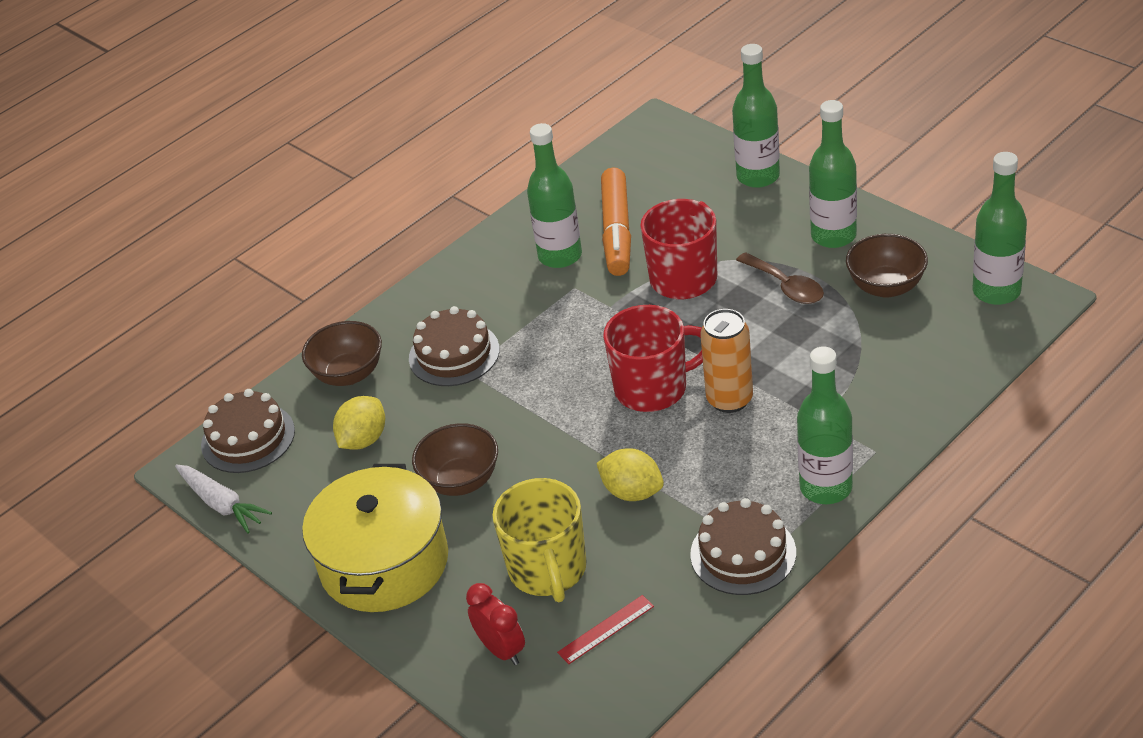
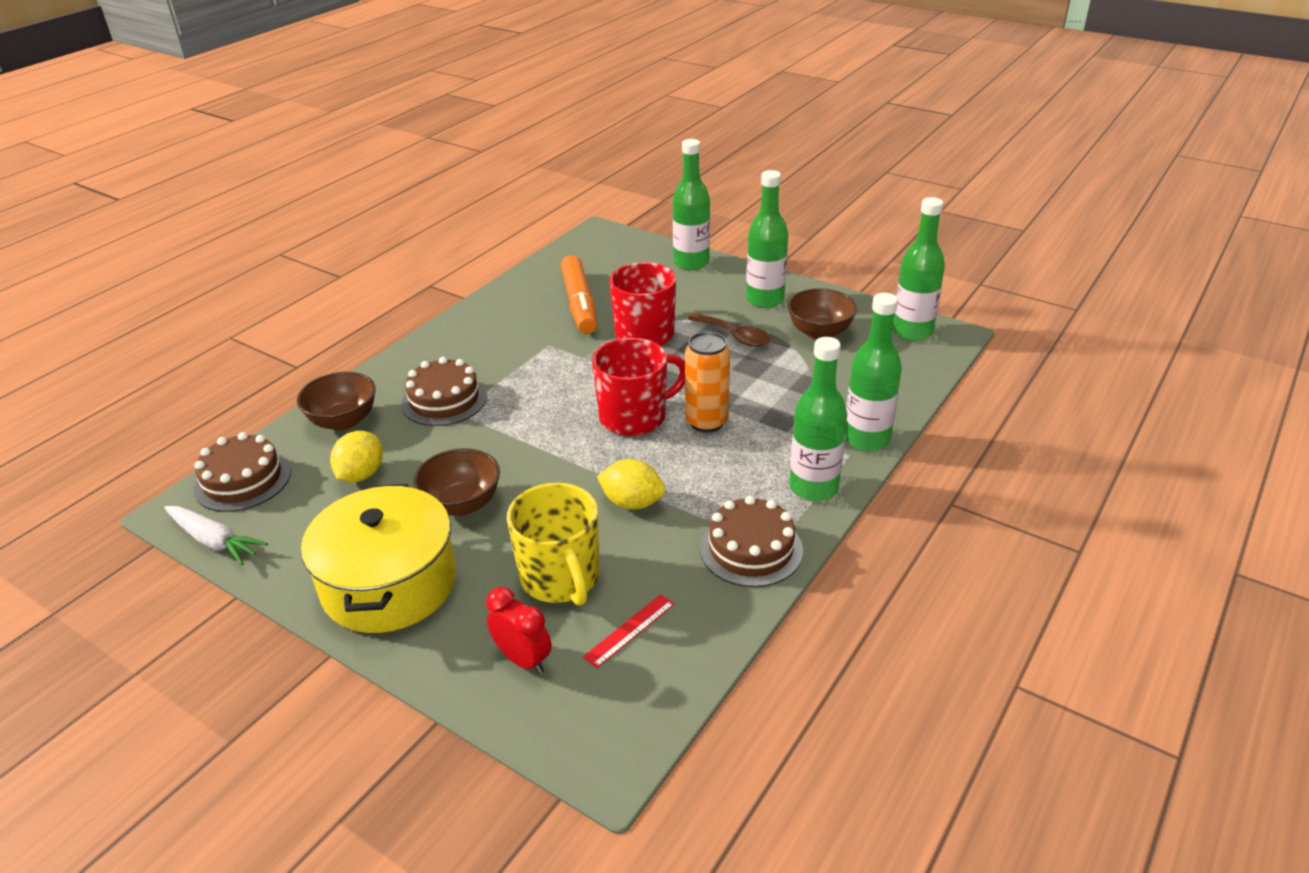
camera: 15 degrees left, 5 degrees down
(560, 256) = (532, 323): green bottle -> green bottle (866, 439)

